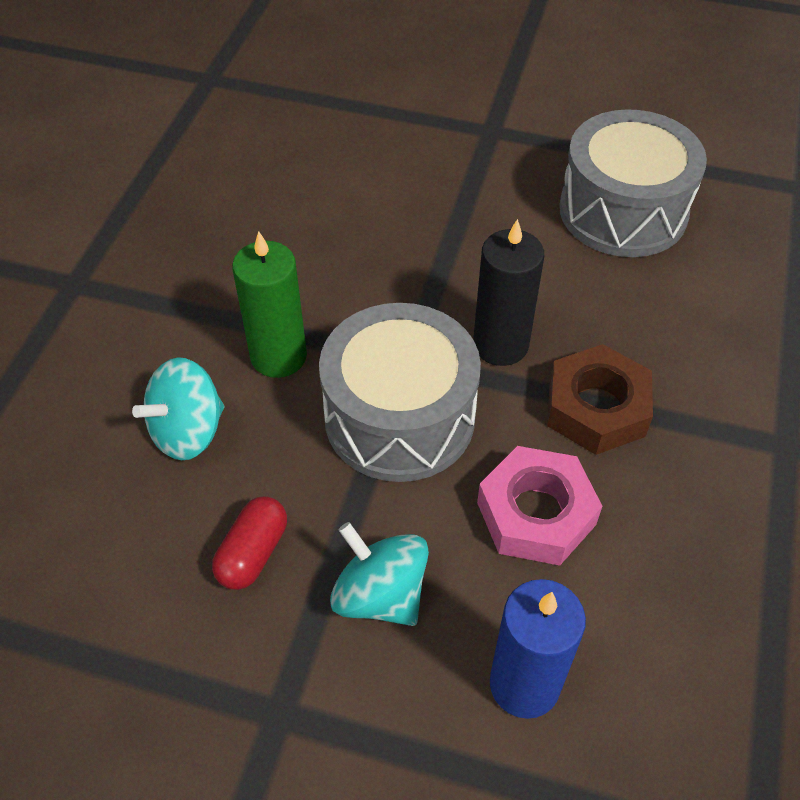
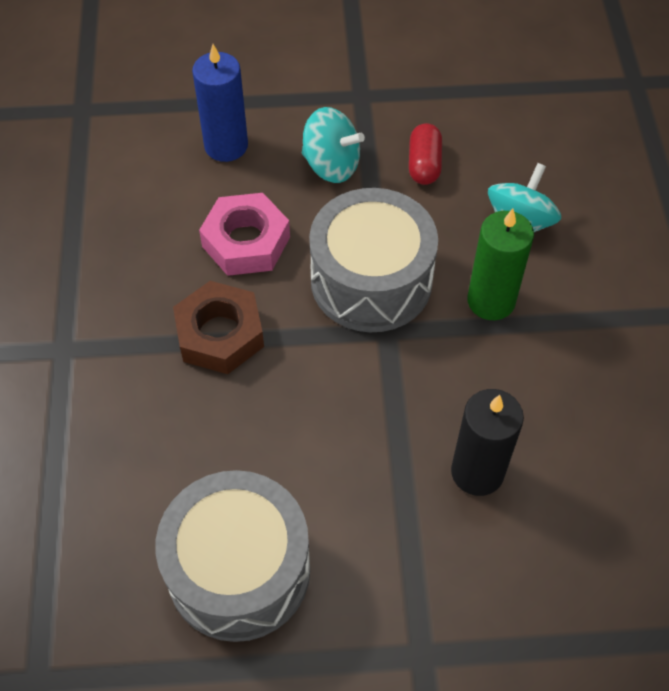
camera: 160 degrees right, 5 degrees up
(500, 345) = (315, 368): black candle -> black candle (477, 472)

